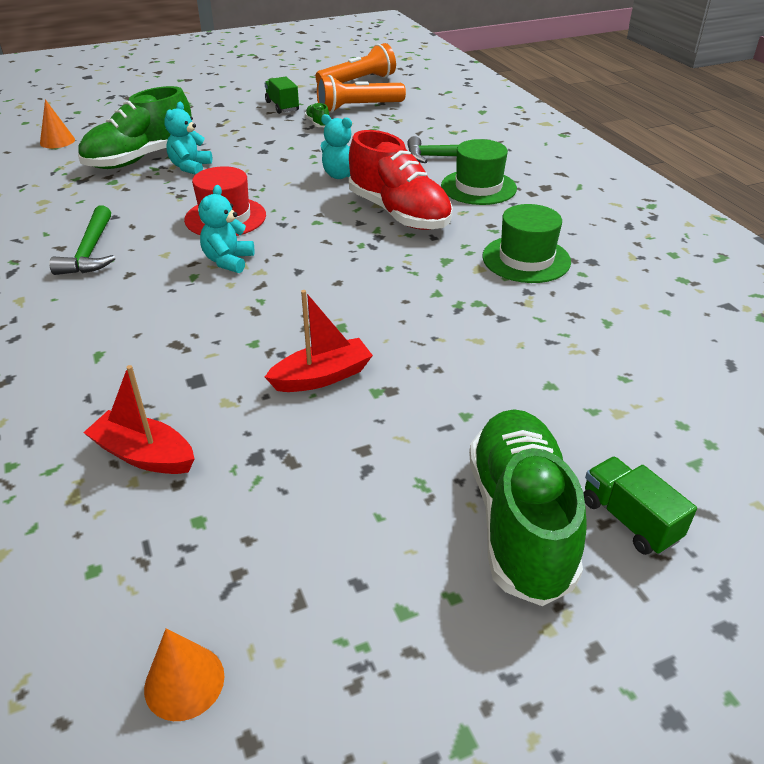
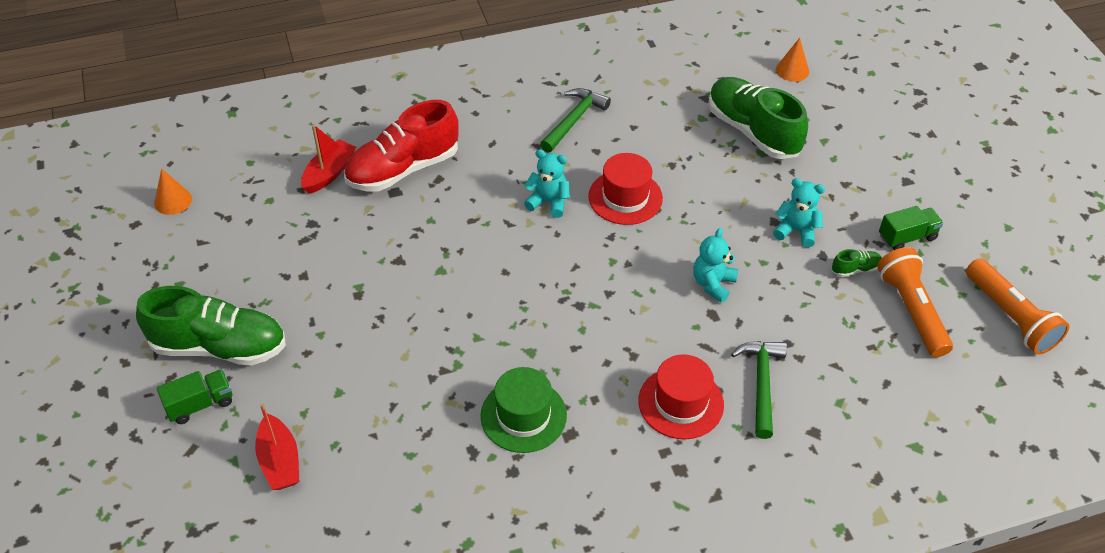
camera: 95 degrees right, 10 degrees up
(90, 251) = (574, 120): green hammer -> green hammer turned 120 degrees clockwise
(190, 167) = (733, 167): turquoise teddy bear -> turquoise teddy bear (796, 231)
(322, 377) = (382, 257): red boat -> red boat (280, 461)
(398, 213) = (624, 325): red shoe -> red shoe (403, 169)
(478, 187) = (681, 403): green hat -> red hat

